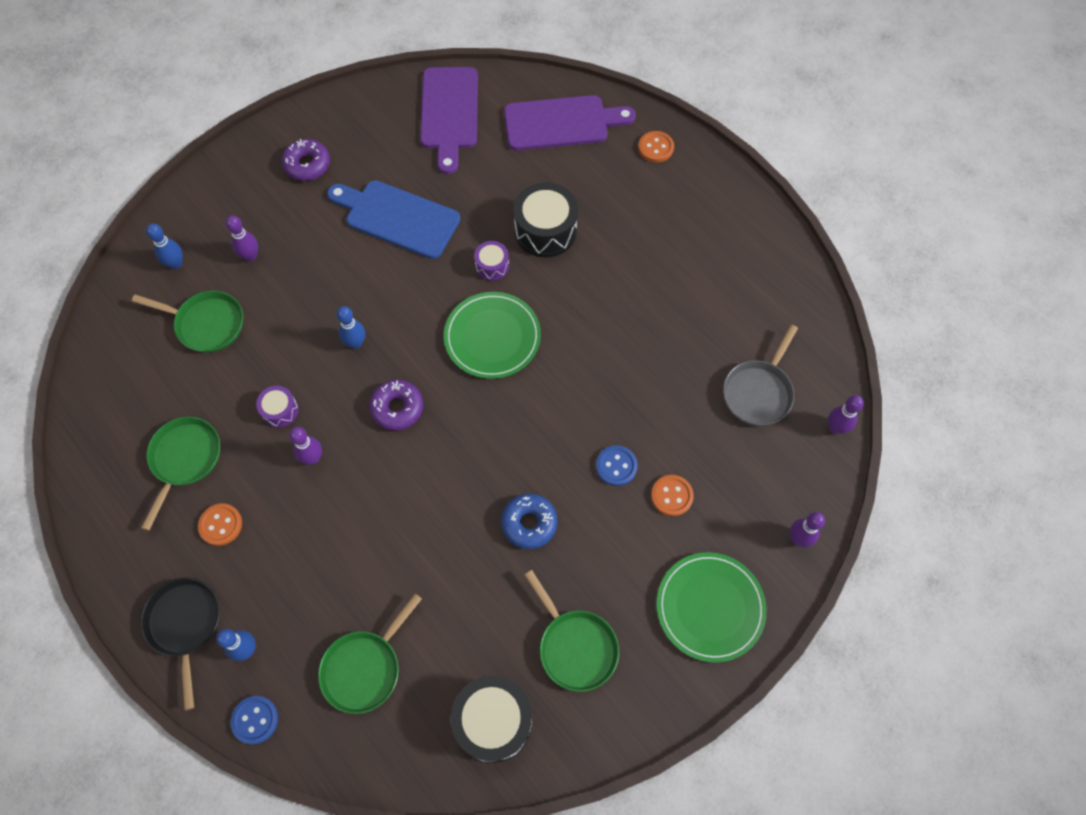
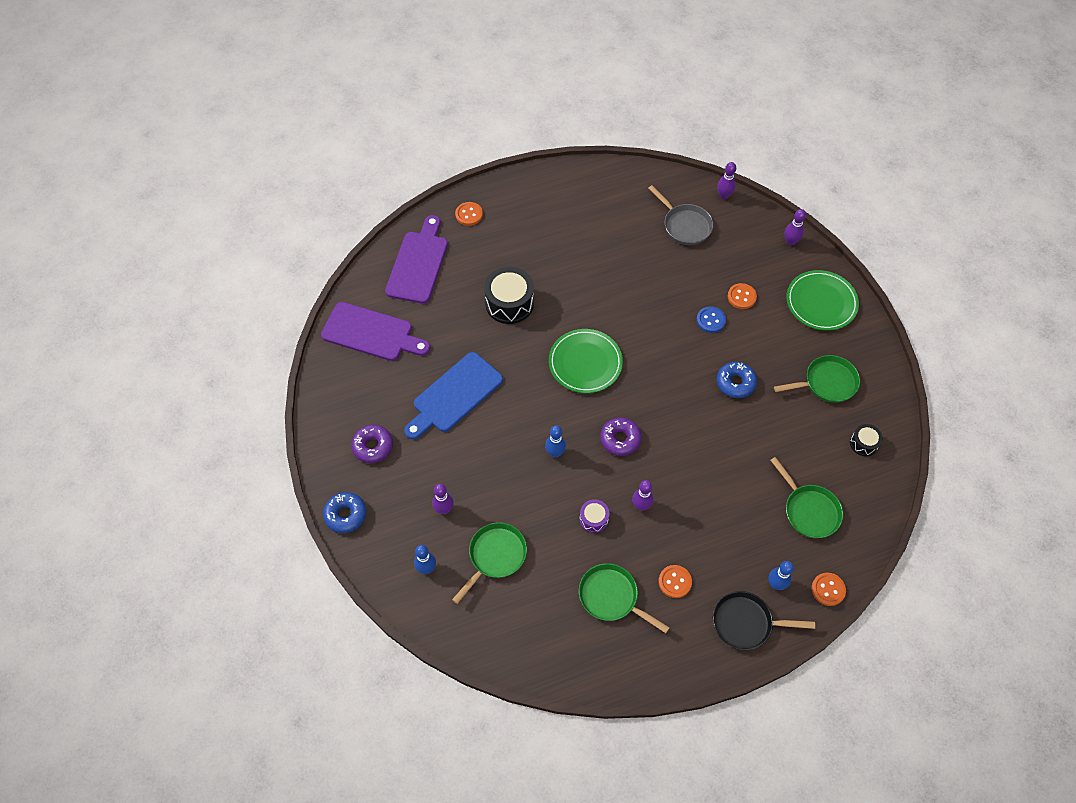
camera: 70 degrees left, 5 degrees down
(219, 170) = (345, 515): none -> blue donut
(255, 720) = (828, 589): blue button -> orange button
(492, 266) = (525, 345): purple drum -> none
(493, 721) = (863, 443): black drum -> black drum, size x0.53

